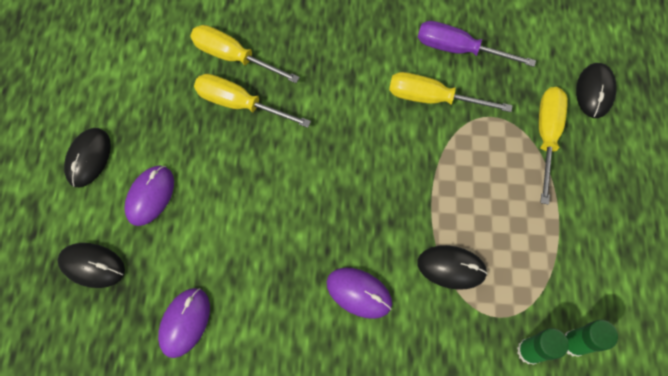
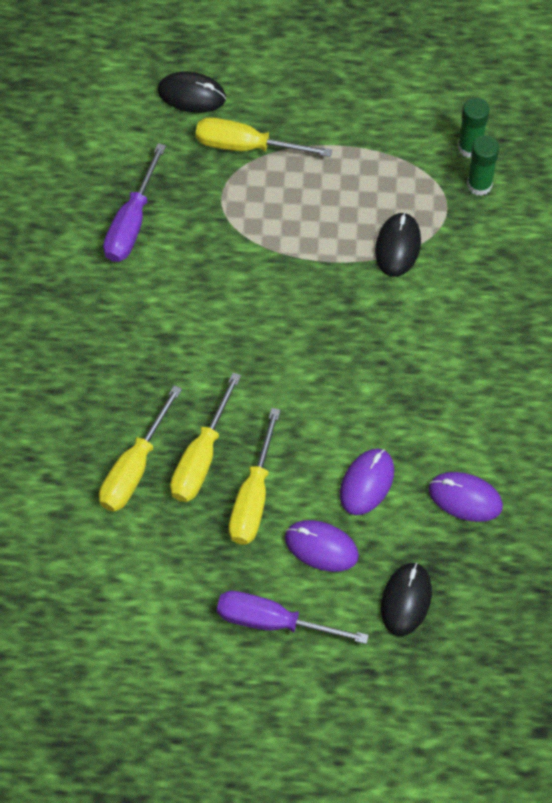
camera: 90 degrees left, 5 degrees down
(89, 158) = (273, 622): black mouse -> purple screwdriver
(359, 293) = (427, 332): purple mouse -> purple mouse (366, 483)
(432, 98) = (197, 253): yellow screwdriver -> yellow screwdriver (253, 497)

